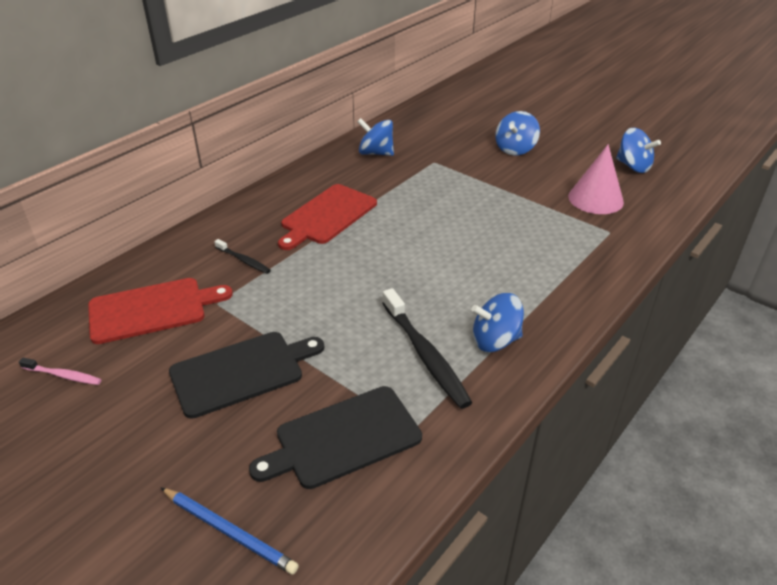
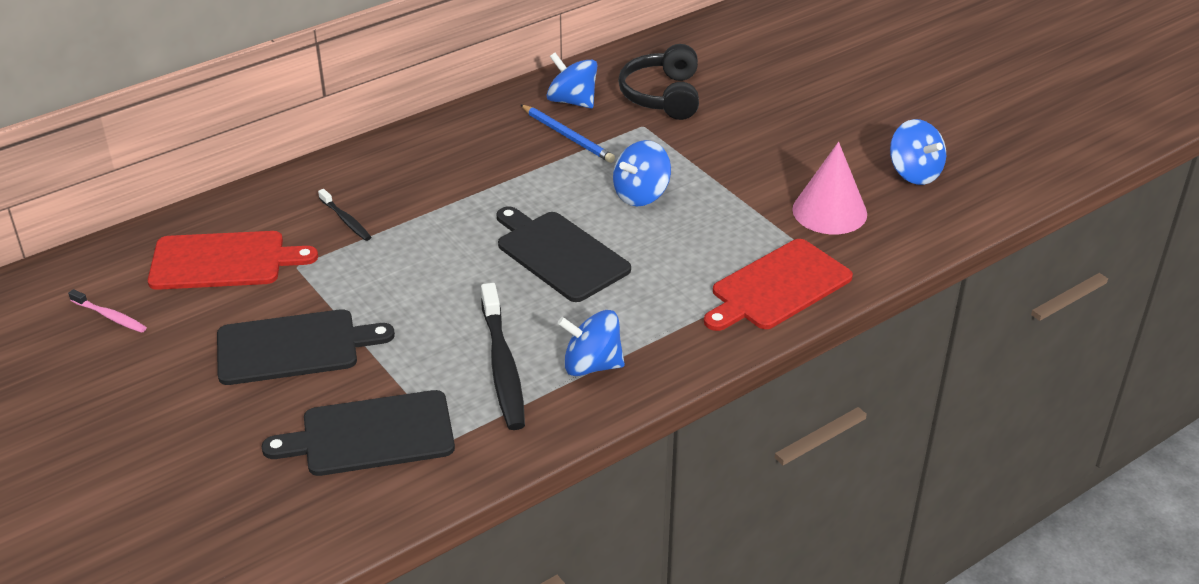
camera: 15 degrees right, 0 degrees up
(229, 531) = (223, 497): blue pencil -> blue pencil (567, 136)
(327, 216) = (469, 179): red cutting board -> red cutting board (778, 287)
(423, 259) = (559, 254): none -> black cutting board
(437, 141) = (662, 96): none -> black headphones
(515, 149) = (764, 123): blue spinning top -> blue spinning top (641, 195)

